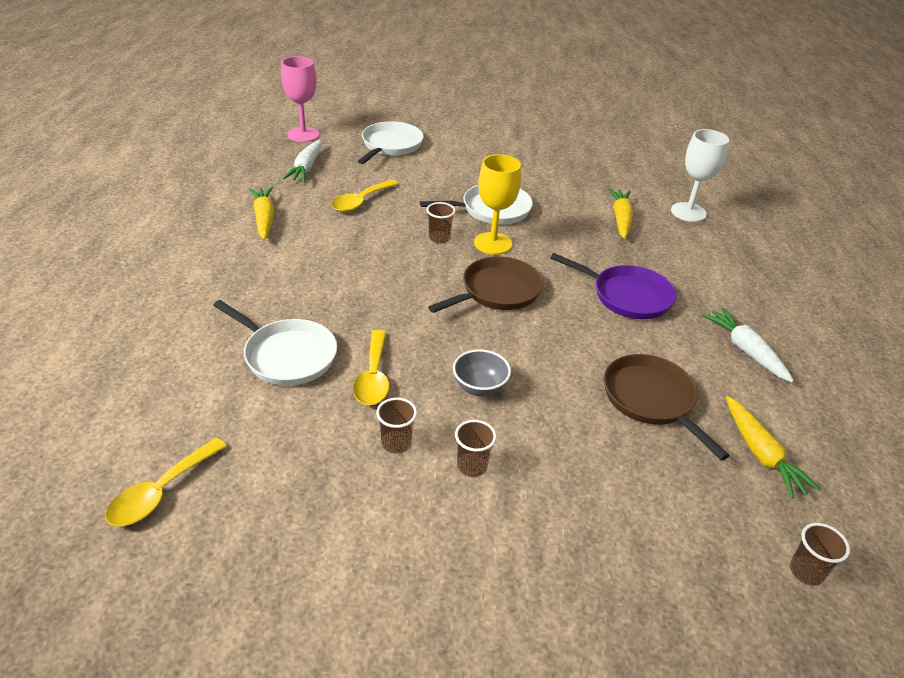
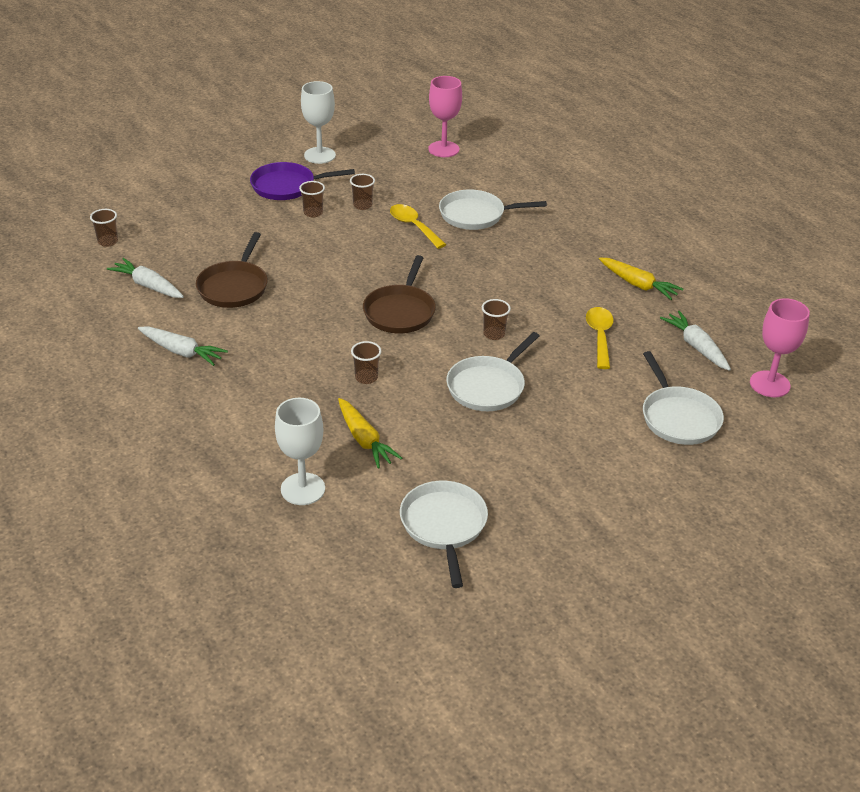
camera: 145 degrees right, 0 degrees up
(161, 491) = (443, 149): yellow spoon -> pink goblet
(349, 596) = (319, 155): none -> white goblet
(479, 387) = (347, 247): grey bowl -> none
(492, 243) = (448, 351): yellow goblet -> none
(582, 254) = (366, 378): none -> brown cup
(607, 163) = (444, 526): none -> white pan
(627, 296) = (300, 355): purple pan -> purple pan (287, 186)
(651, 400) = (234, 287): brown pan -> brown pan turned 75 degrees clockwise
(761, 454) = (148, 286): yellow carrot -> white carrot

